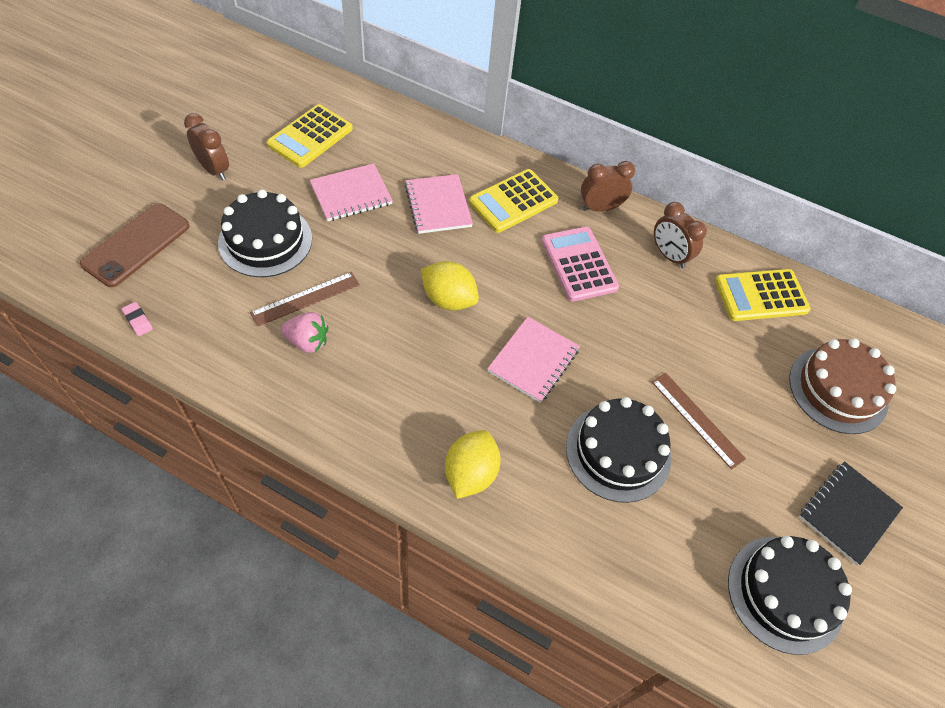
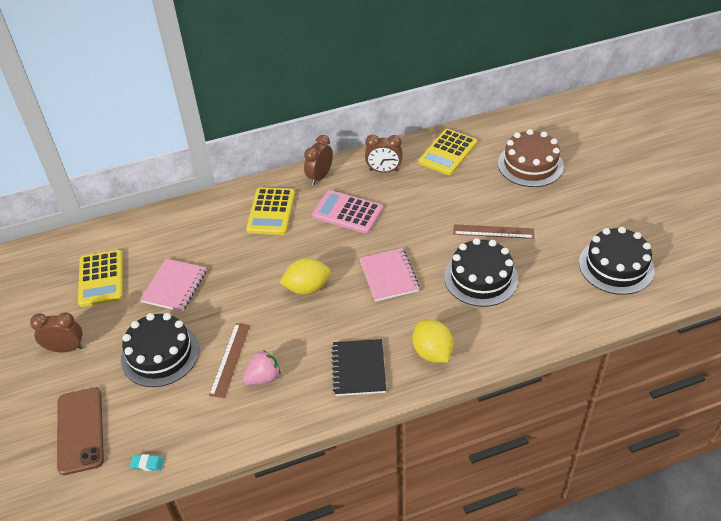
camera: 40 degrees left, 10 degrees down
(138, 321) = (147, 464): pink eraser -> turquoise eraser
(438, 205) = (233, 249): pink notebook -> none
(848, 513) = (597, 211): black notebook -> black notebook (358, 369)

